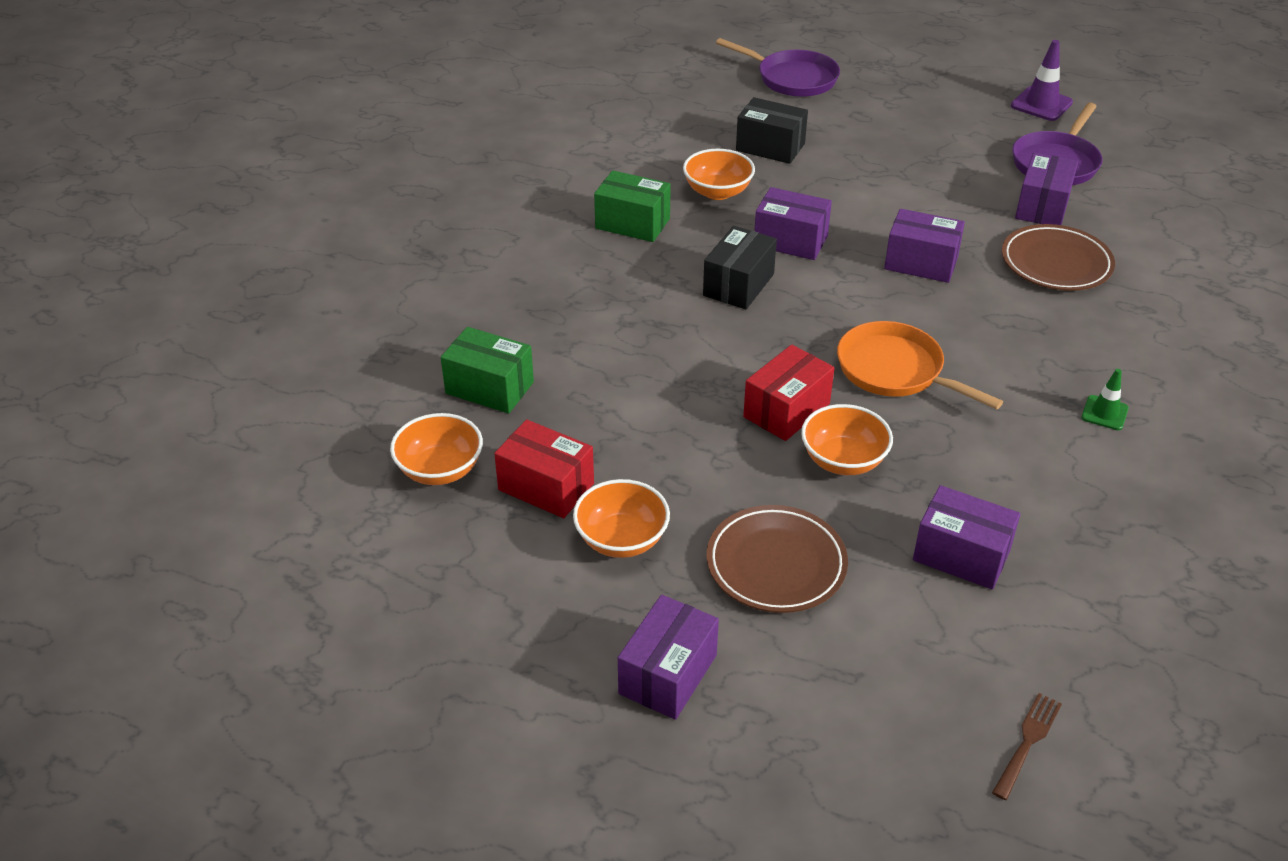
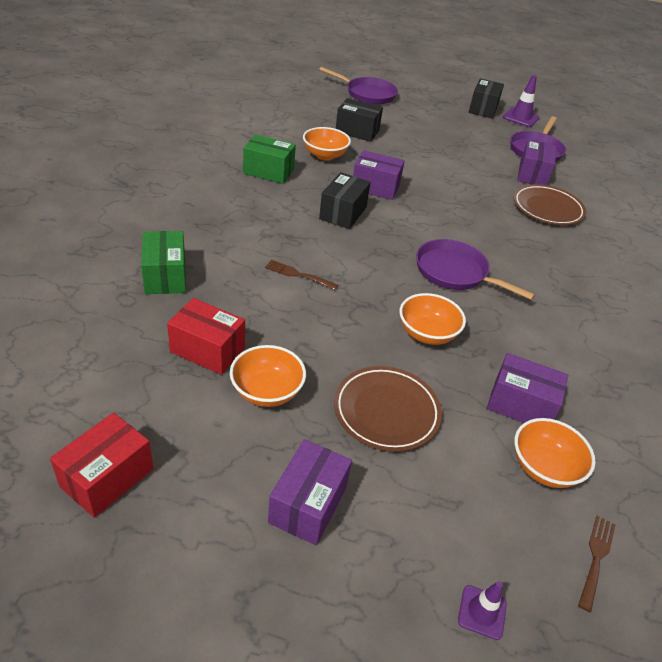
camera: 10 degrees left, 0 degrees up
(440, 470) = (124, 336): orange bowl -> orange bowl (544, 468)
(489, 388) = (165, 276): green box -> green box turned 60 degrees clockwise
(669, 380) = (298, 275): none -> brown fork
(786, 410) = (383, 297): red box -> red box (107, 478)
(870, 796) = (482, 612): none -> purple traffic cone
(895, 371) = (455, 273): orange pan -> purple pan
(921, 263) = (462, 205): purple box -> none
(980, 92) = (483, 109): none -> black box
(1104, 413) = (598, 304): green traffic cone -> none

